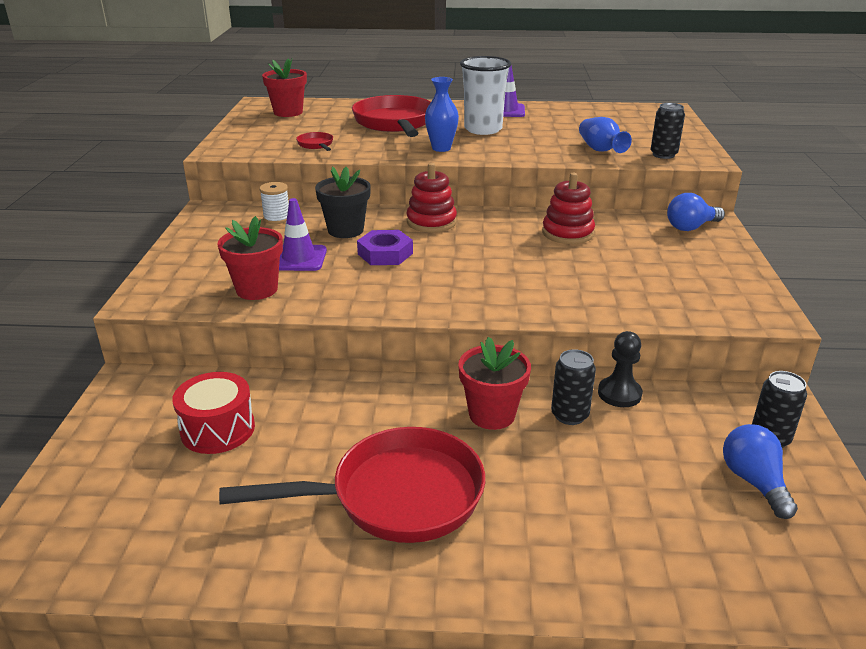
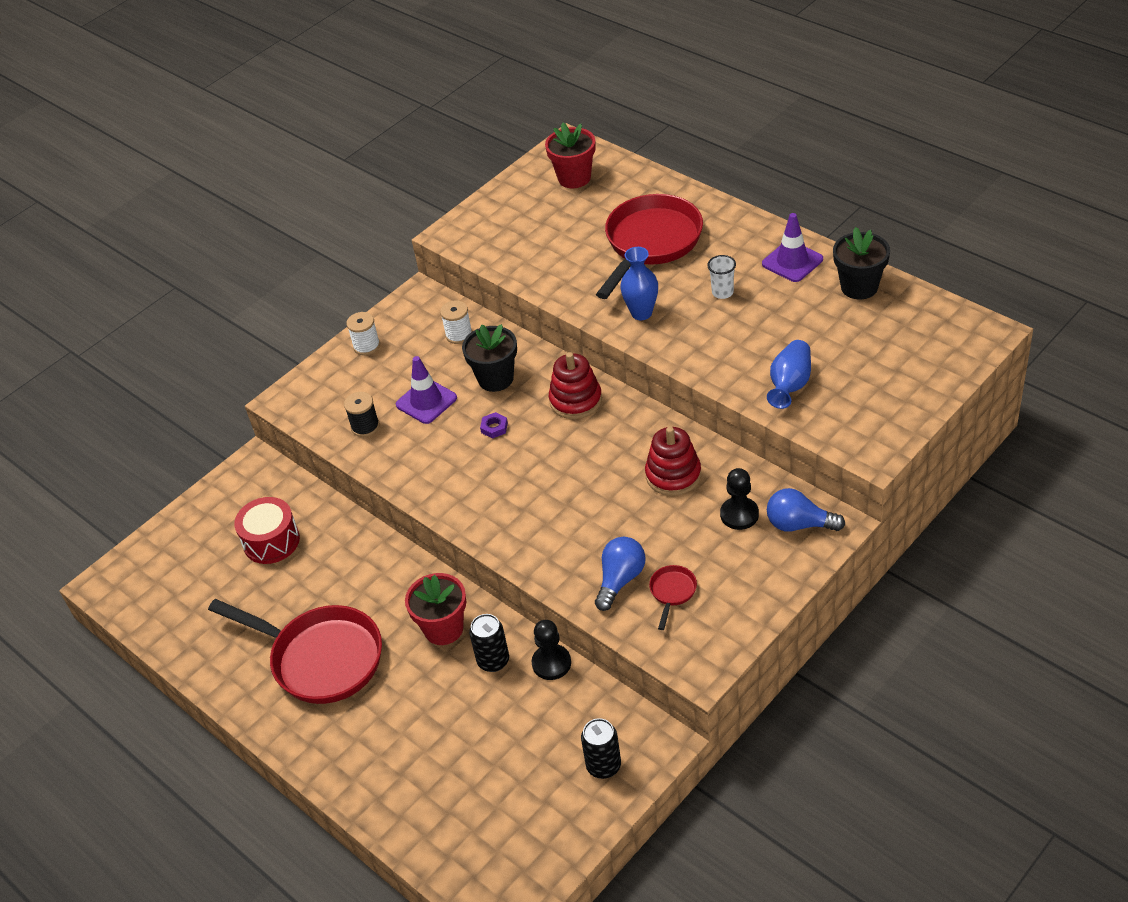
camera: 45 degrees right, 15 degrees up
(192, 246) = (366, 346): none -> white spool
(257, 289) = (365, 426): red flower pot -> black spool
(316, 145) = (539, 257): red pan -> red pan (672, 592)
(385, 254) = (494, 428): purple nut -> purple nut, size x0.53
(483, 129) = (722, 292): white cup -> white cup, size x0.48
(565, 110) = (859, 287): none -> black flower pot
(646, 235) = (739, 514): none -> black pawn
(663, 155) = (842, 423): black can -> none
(754, 482) = (543, 788): blue light bulb -> blue light bulb (620, 580)

